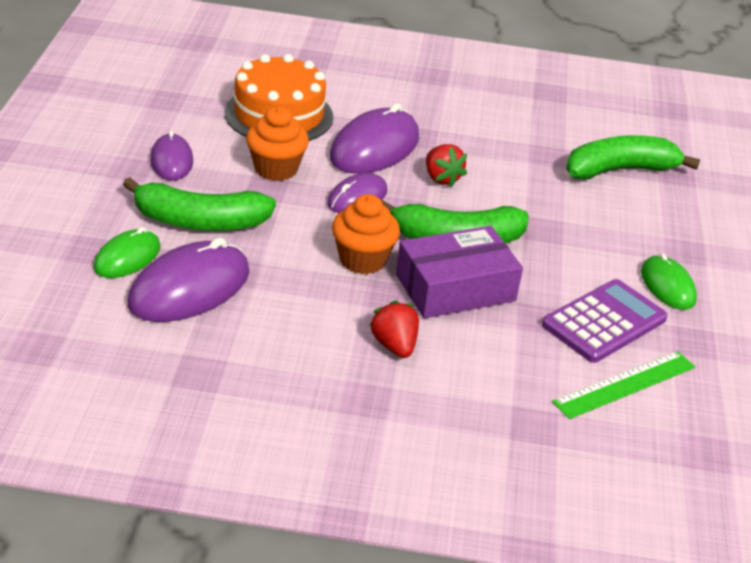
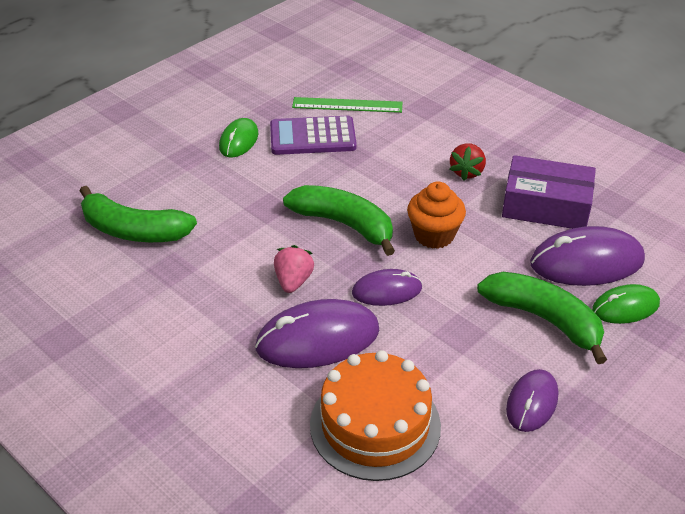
camera: 140 degrees left, 5 degrees up
(276, 169) = (434, 351): orange cupcake -> none
(441, 178) = (293, 281): red strawberry -> pink strawberry
(455, 288) = (386, 191): purple box -> purple box (546, 205)

